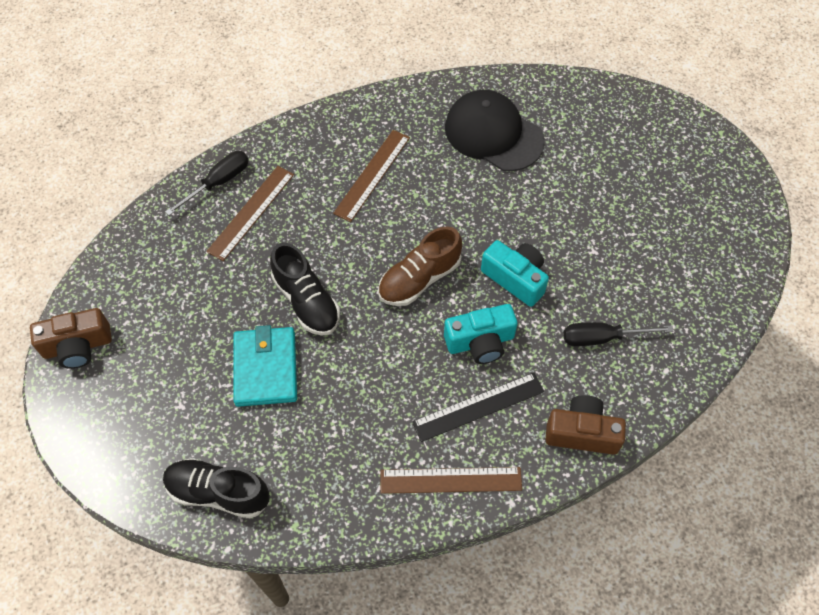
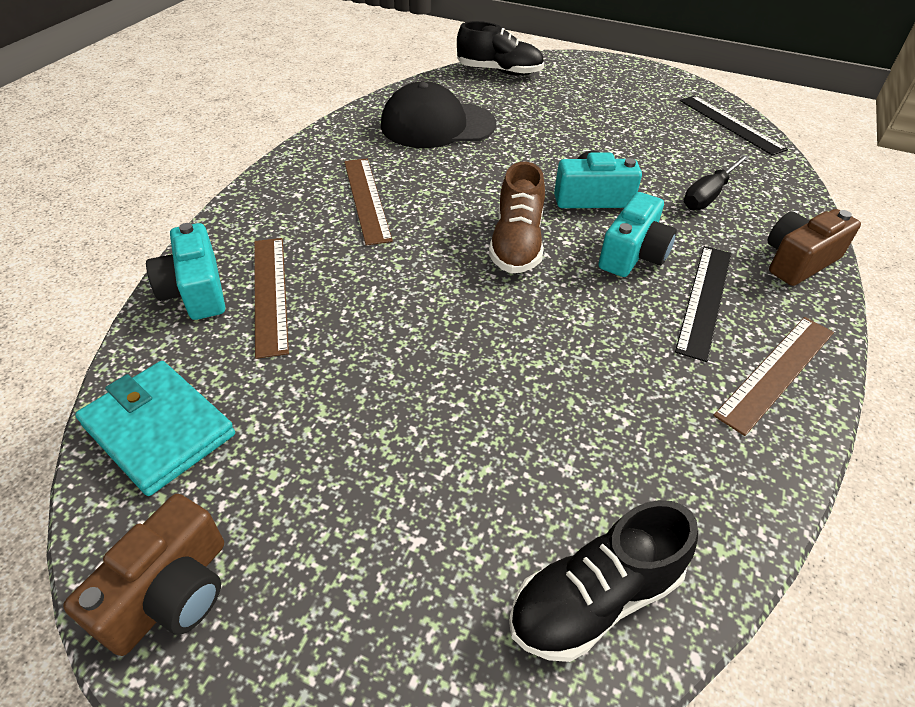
camera: 45 degrees left, 15 degrees down
(218, 182) = (196, 291): black screwdriver -> turquoise camera
(266, 368) = (471, 417): turquoise wallet -> turquoise wallet (159, 430)
(306, 301) = (433, 328): black shoe -> black shoe (499, 72)
(728, 289) = (730, 124): none -> black ruler

